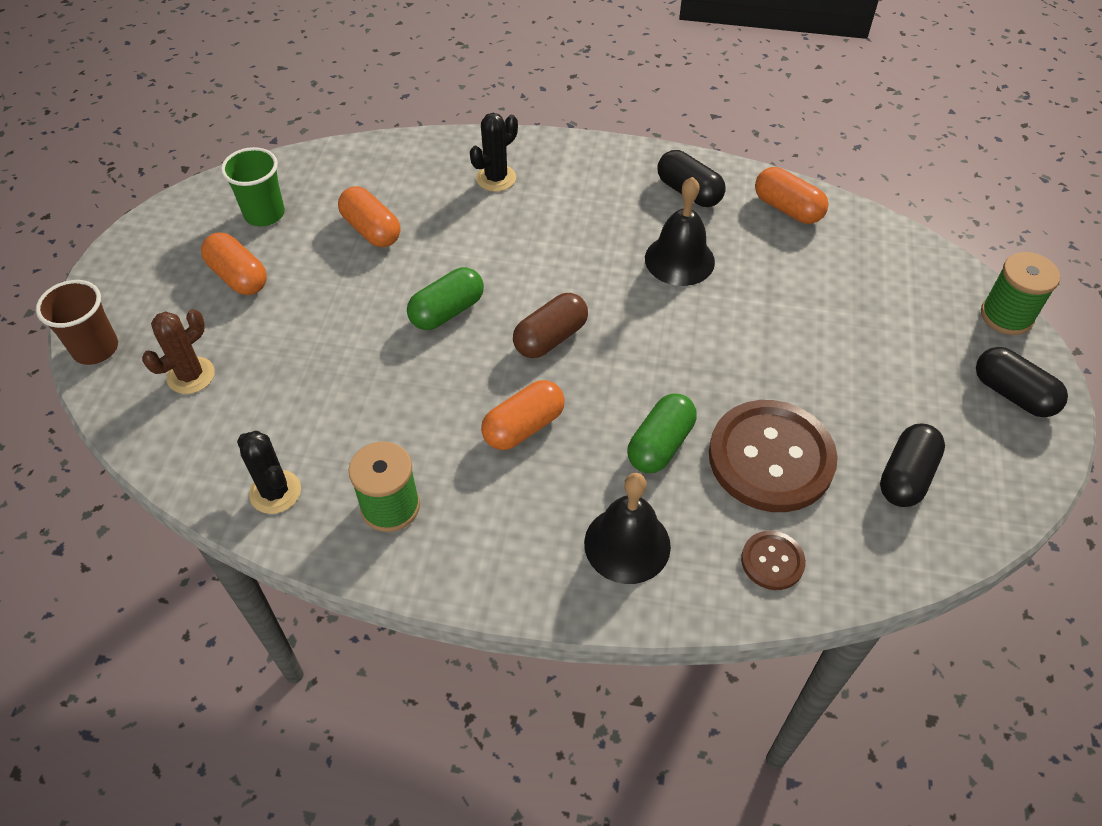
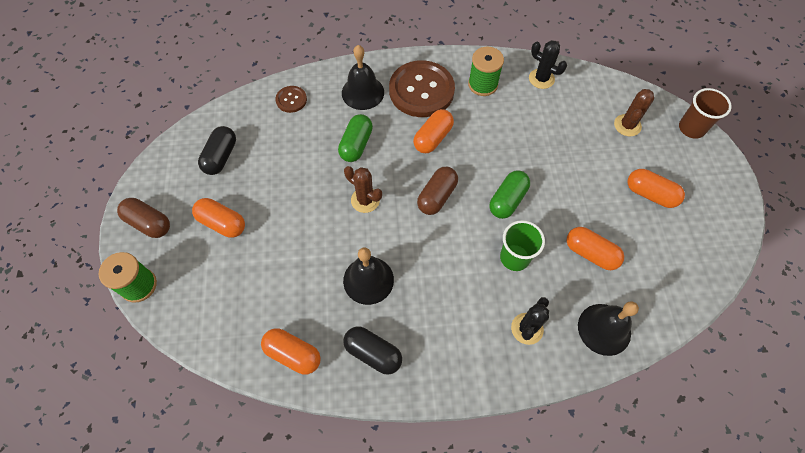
camera: 165 degrees right, 10 degrees up
(264, 214) = (671, 249): green cup -> green cup (514, 257)
(406, 161) = (604, 329): none -> black bell
(663, 356) = (365, 200): none -> brown cactus
(771, 458) = (295, 151): brown button -> brown button (421, 90)
(892, 370) = (222, 223): none -> orange capsule
(1012, 394) = (149, 223): black capsule -> brown capsule

